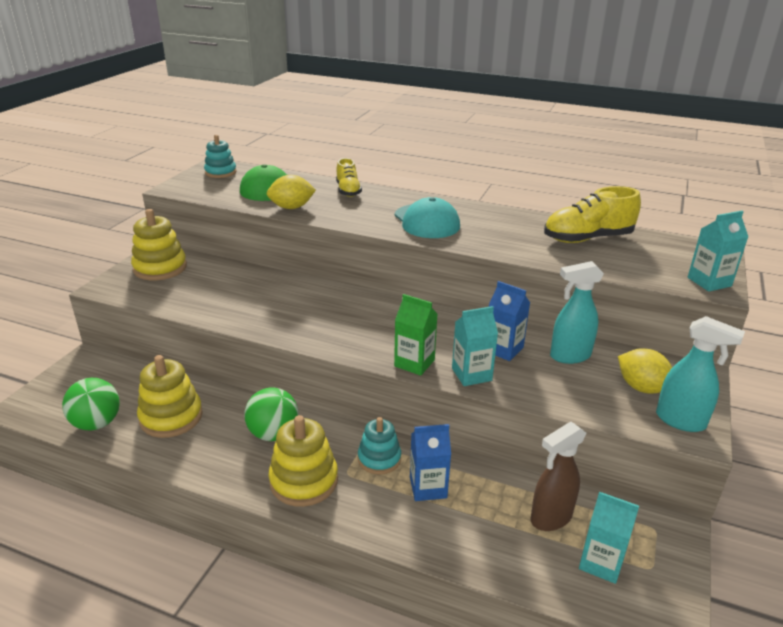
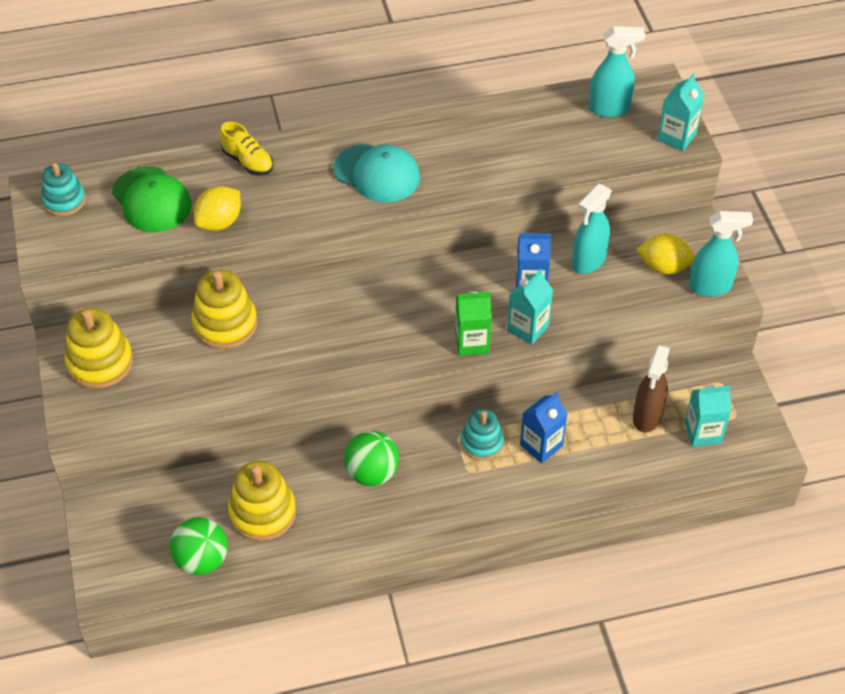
camera: 35 degrees left, 20 degrees up
(304, 481) = (441, 499): yellow stacking toy -> yellow stacking toy (225, 324)
(587, 239) = (542, 124): yellow shoe -> none
(657, 249) = (609, 109): none -> turquoise spray bottle

